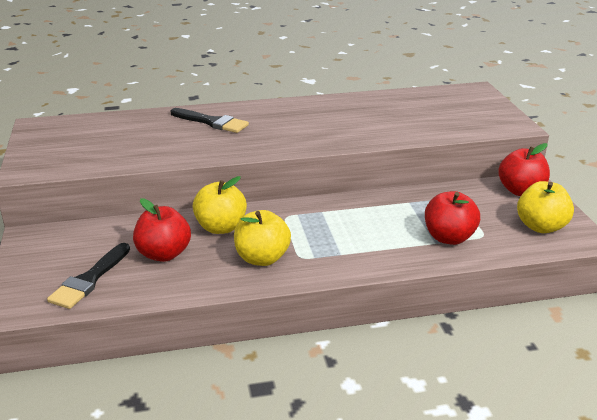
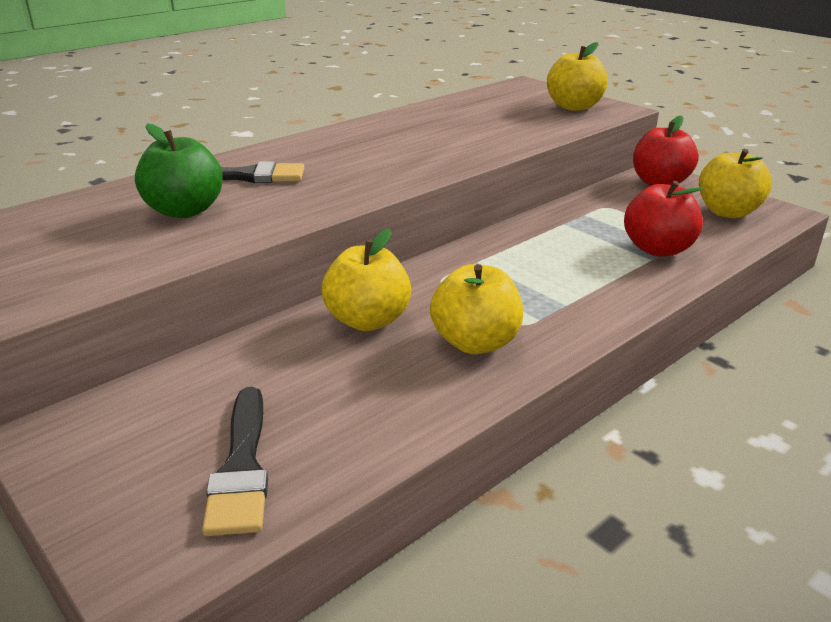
camera: 30 degrees left, 0 degrees up
(160, 137) = (185, 211): none -> green apple
(164, 254) = (325, 384): red apple -> none
(485, 117) = (574, 107): none -> yellow apple

